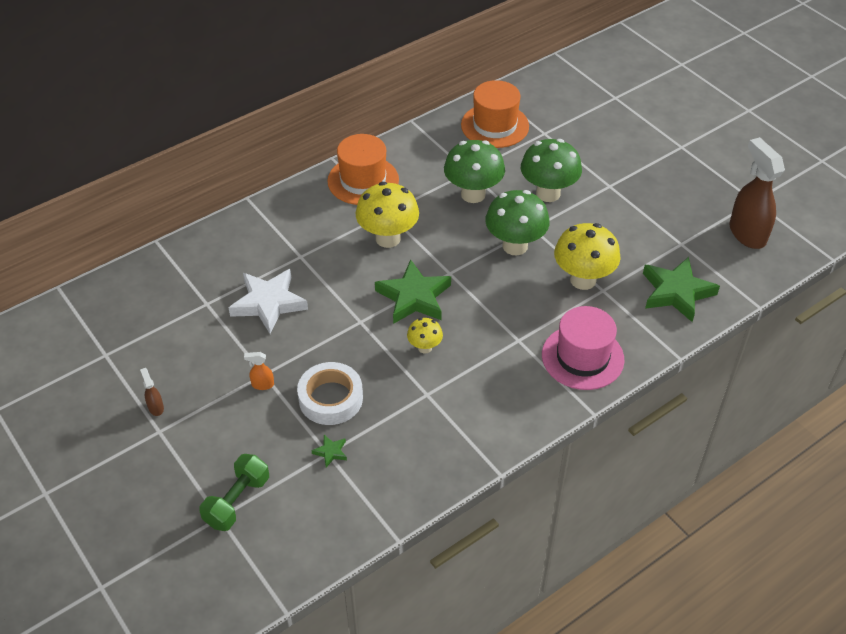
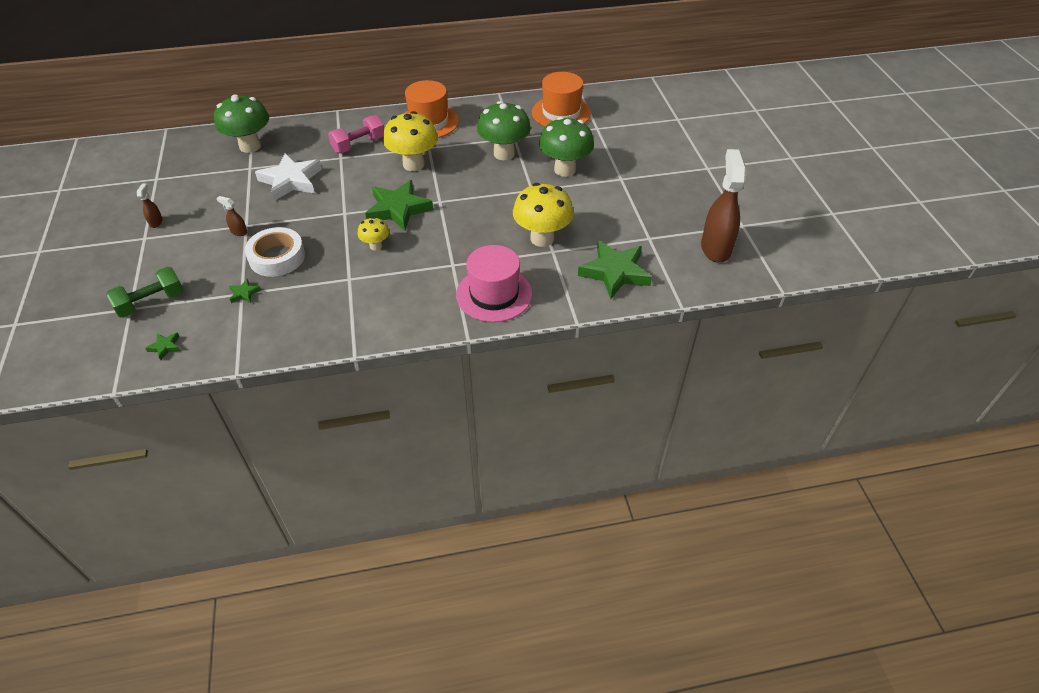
camera: 25 degrees right, 0 degrees up
(262, 385) = (238, 232): orange spray bottle -> brown spray bottle
(298, 543) = (165, 347): none -> green star
(308, 233) = (359, 145): none -> pink dumbbell
(515, 246) = (507, 198): green mushroom -> green mushroom (250, 146)

